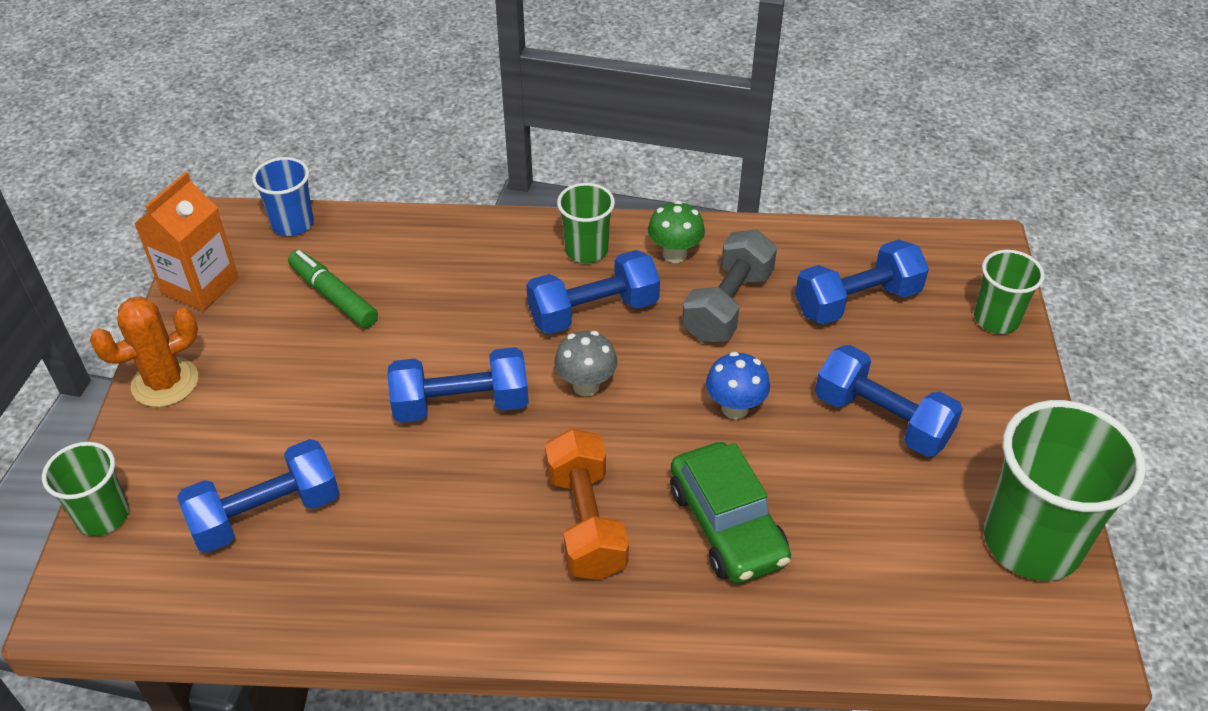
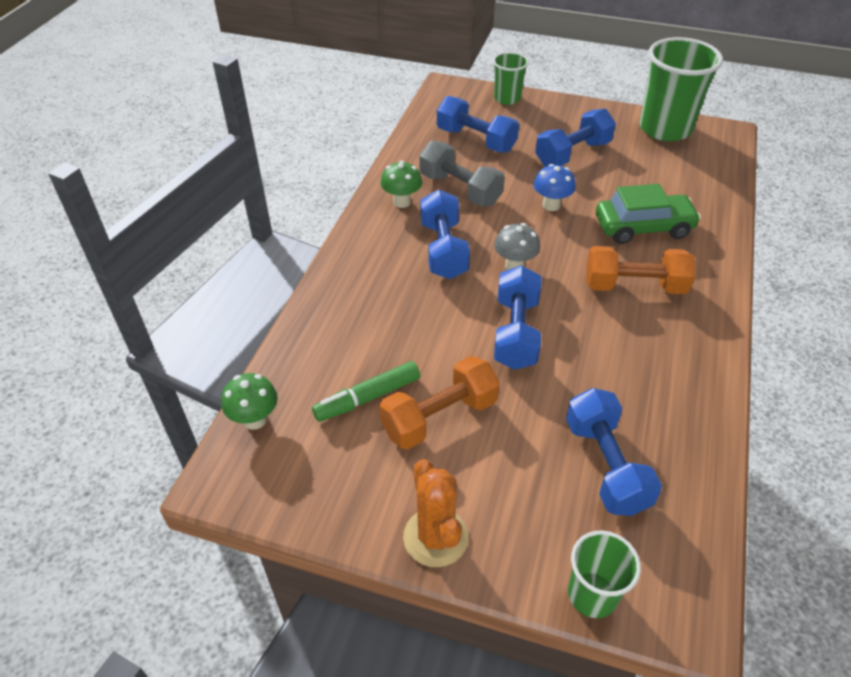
camera: 75 degrees left, 0 degrees up
(200, 285) = (310, 502): orange carton -> none
(292, 224) = (255, 419): blue cup -> green mushroom
(316, 358) = (439, 417): none -> orange dumbbell
(586, 250) = (378, 242): green cup -> none
(857, 302) = (476, 140): blue dumbbell -> blue dumbbell turned 45 degrees counterclockwise

